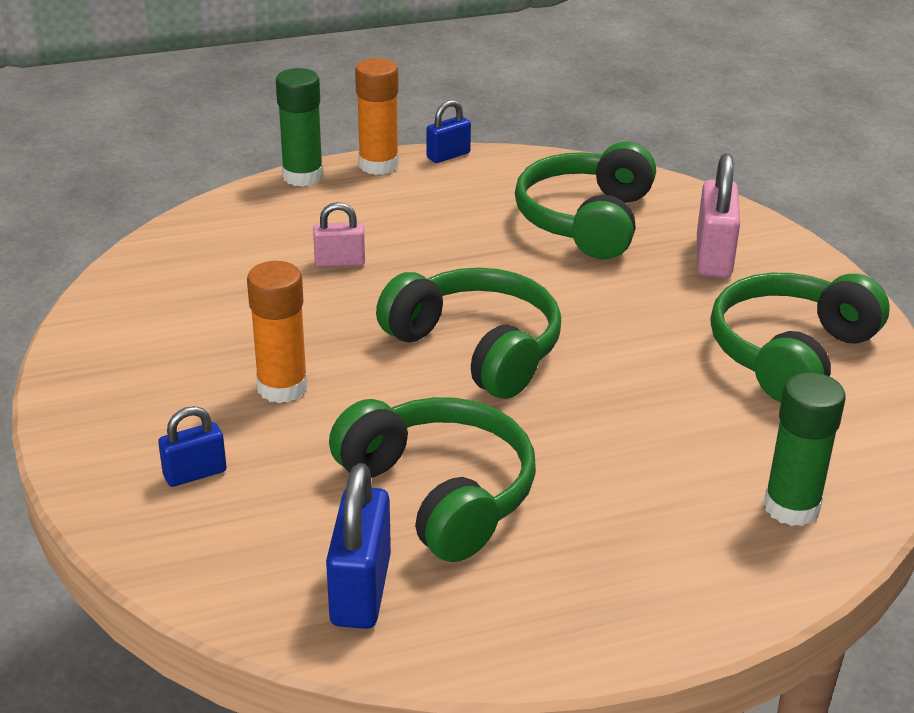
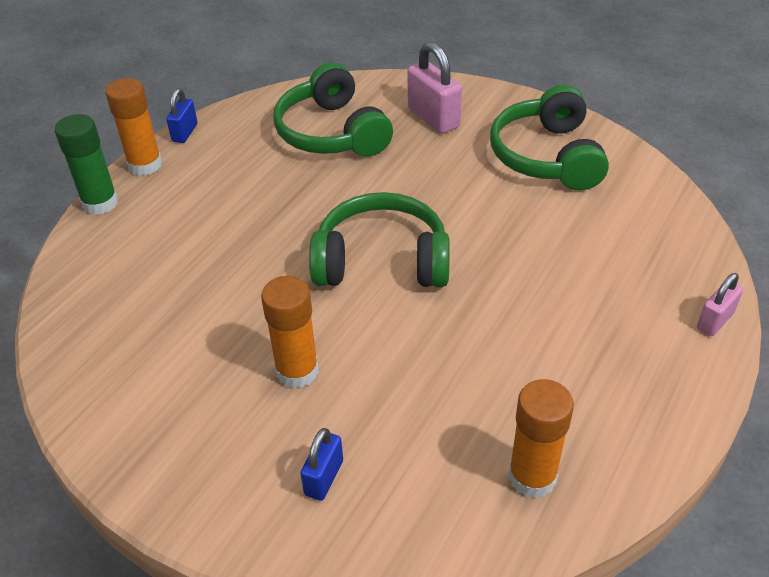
camera: 40 degrees left, 10 degrees up
(340, 262) = (213, 253): pink padlock -> pink padlock (714, 321)
(360, 590) = (532, 477): blue padlock -> orange glue stick
(440, 493) = (489, 375): green headphones -> none
(791, 507) = (664, 251): green glue stick -> none

